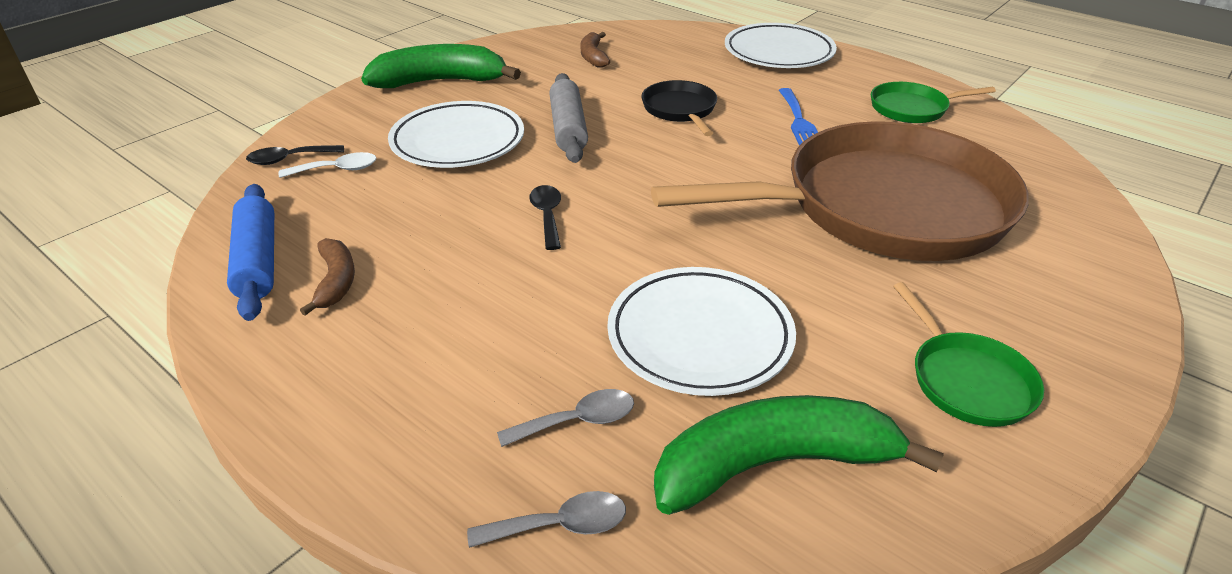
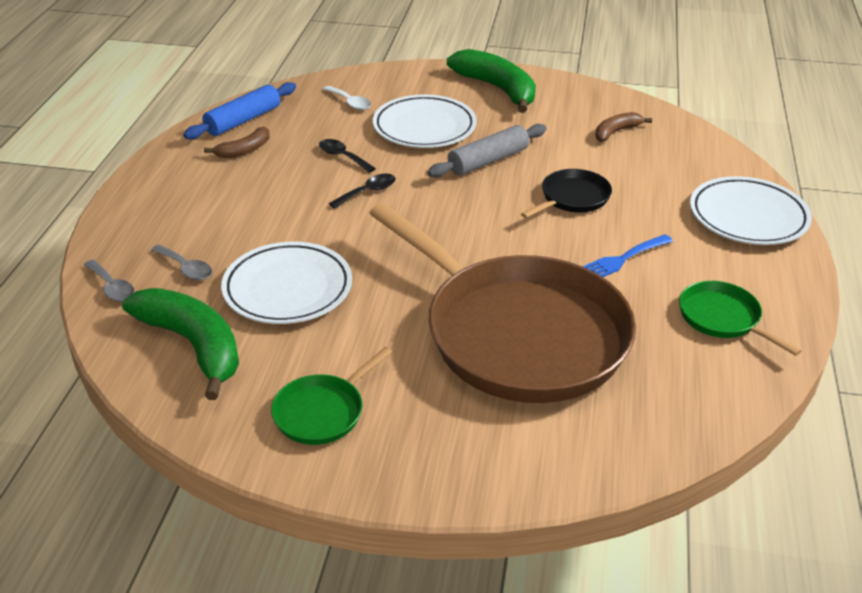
camera: 60 degrees right, 0 degrees up
(289, 159) = (346, 83): black spoon -> black spoon (342, 157)

